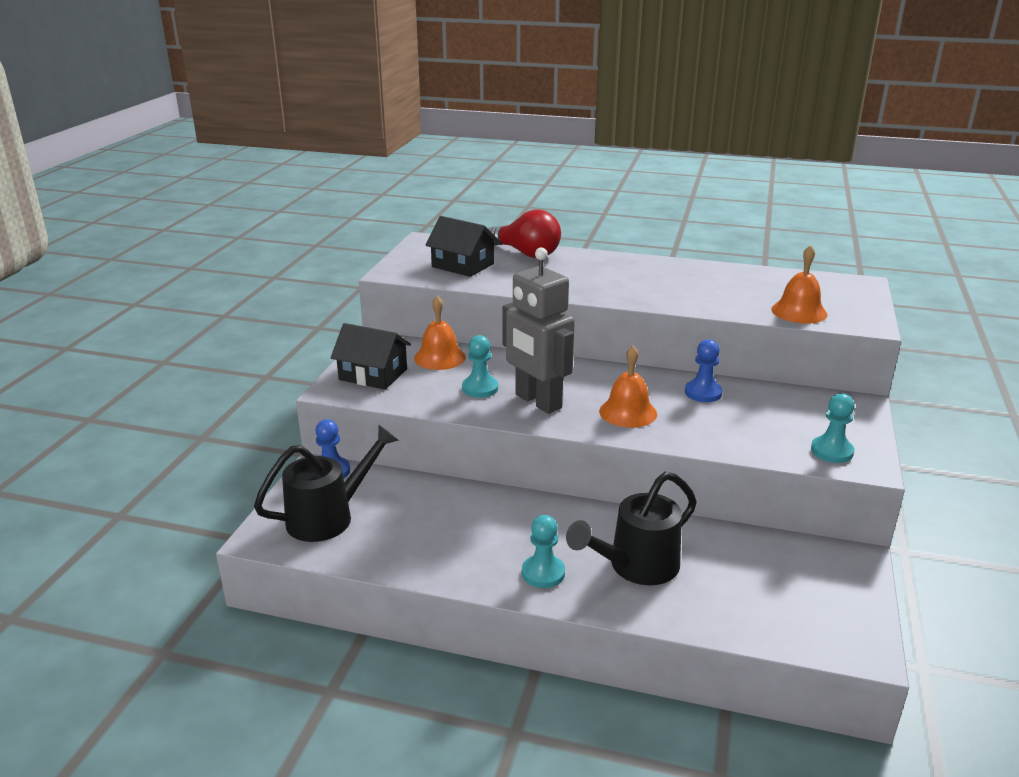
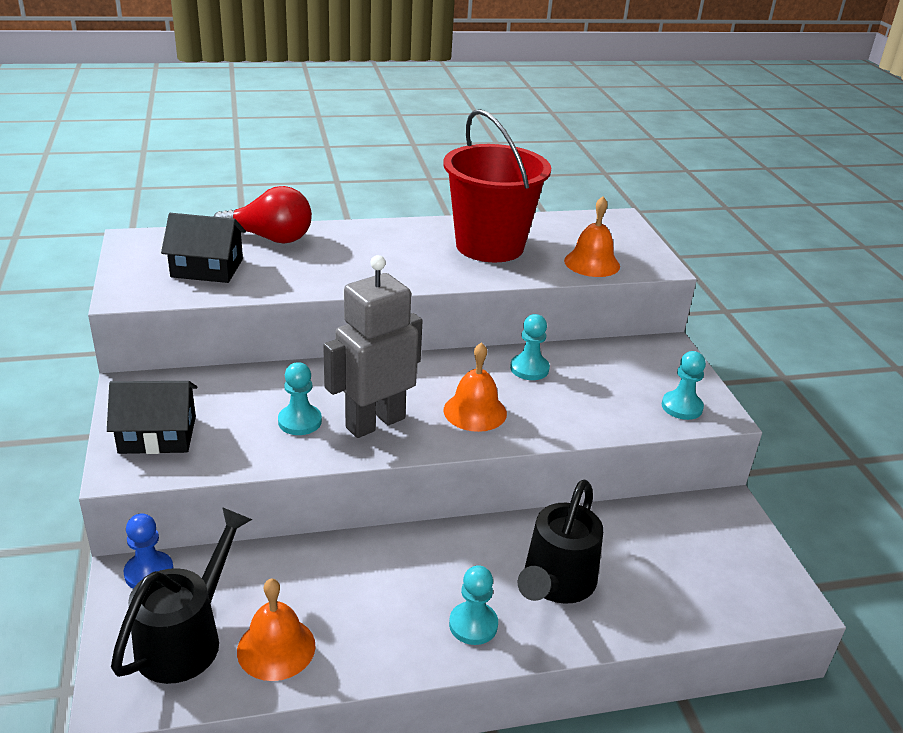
camera: 30 degrees left, 5 degrees up
(439, 357) = (224, 390): orange bell -> orange bell (276, 648)
(537, 401) = (375, 422): grey robot -> grey robot turned 120 degrees clockwise
(703, 393) = (529, 369): blue pawn -> turquoise pawn
(710, 285) = (489, 246): none -> red bucket

